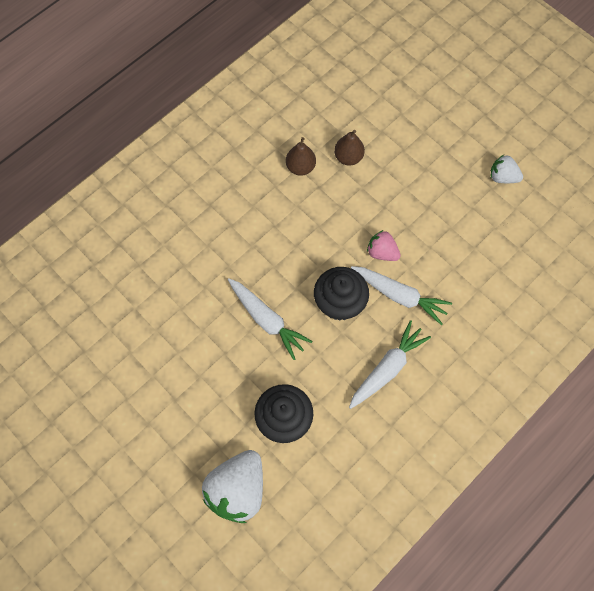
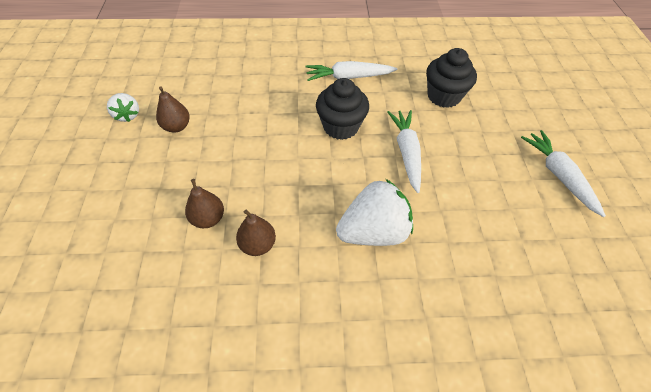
camera: 140 degrees left, 15 degrees down
(238, 489) = (504, 86): white strawberry -> white strawberry (373, 231)
(382, 252) = (273, 133): pink strawberry -> none
(399, 295) = (294, 103): white carrot -> white carrot (558, 175)
(456, 198) = (176, 127): none -> brown pear

